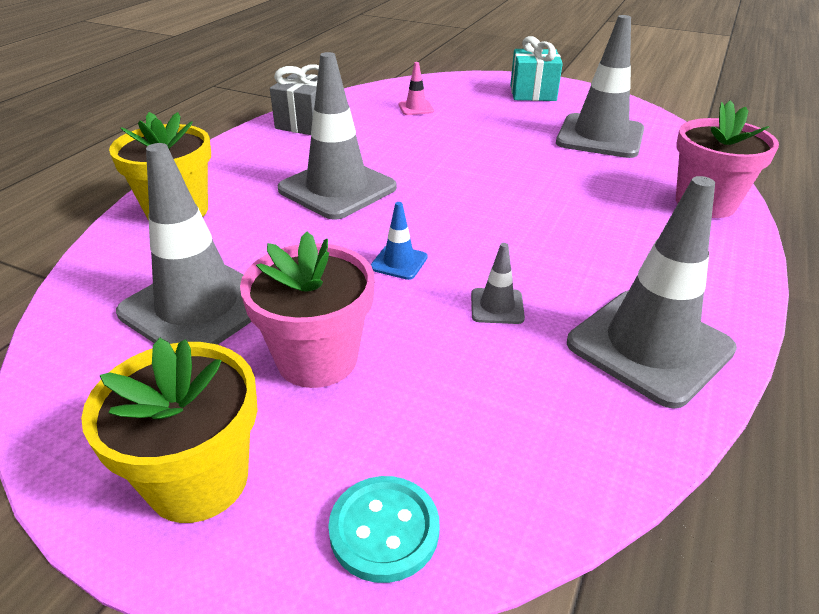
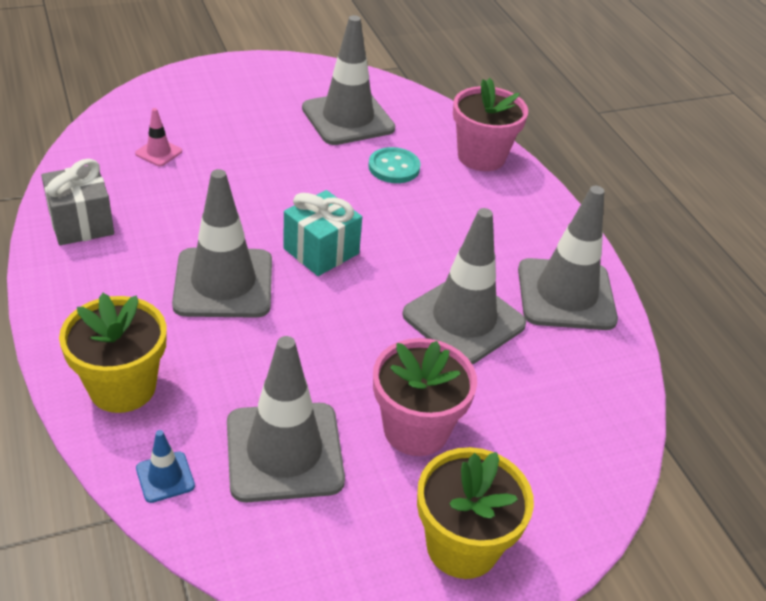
camera: 50 degrees left, 5 degrees up
(384, 530) = (577, 492): turquoise button -> turquoise button (394, 167)
(399, 262) = (364, 324): blue traffic cone -> blue traffic cone (165, 477)
(497, 306) = (464, 319): grey traffic cone -> grey traffic cone, size x2.31
(532, 93) = (236, 86): turquoise gift -> turquoise gift (321, 251)

